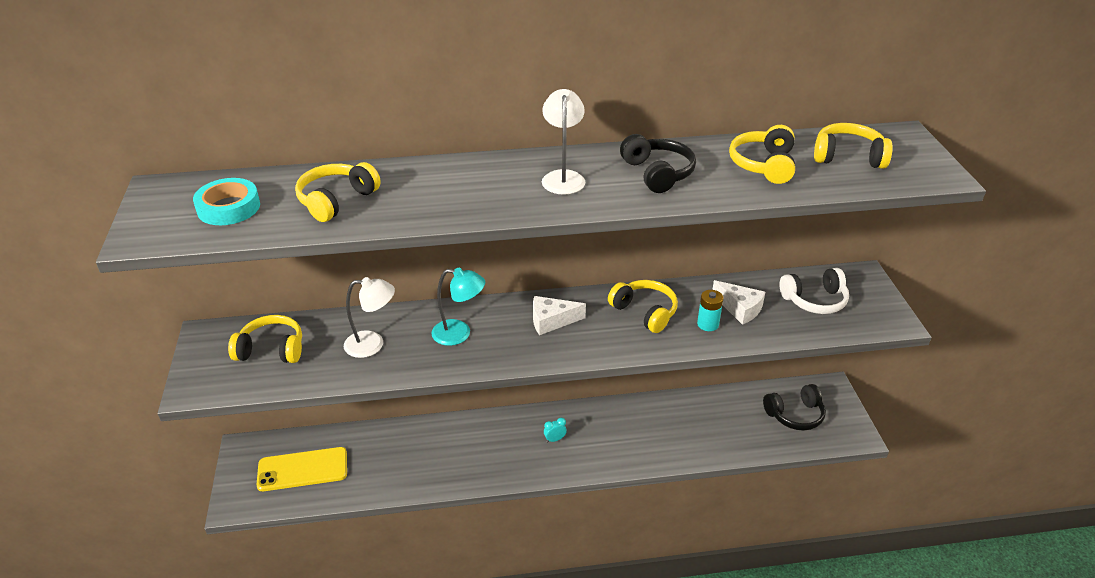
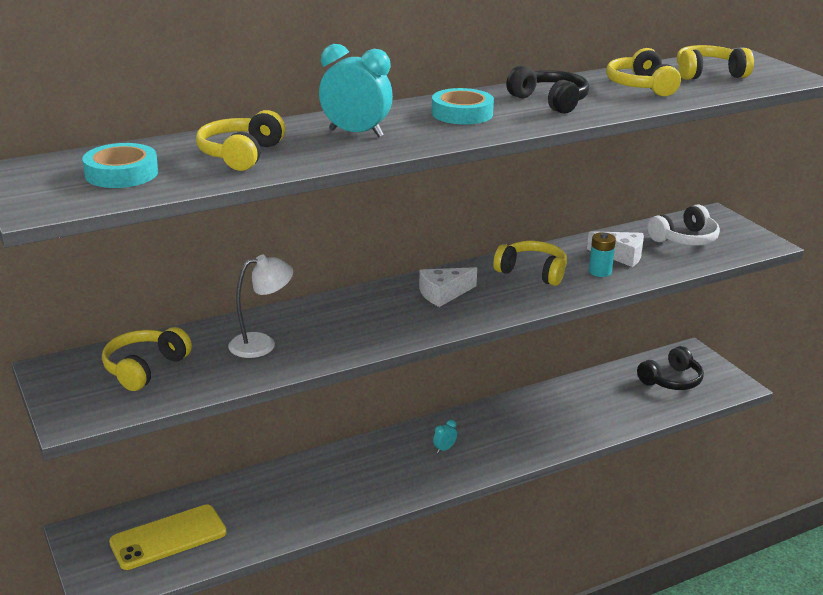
camera: 20 degrees left, 10 degrees down
(271, 349) = (145, 368): yellow headphones -> yellow headphones turned 45 degrees counterclockwise
(450, 189) = (356, 133): none -> turquoise clock
(459, 334) = (353, 319): turquoise lamp -> none
(563, 177) = (462, 113): white lamp -> turquoise tape

